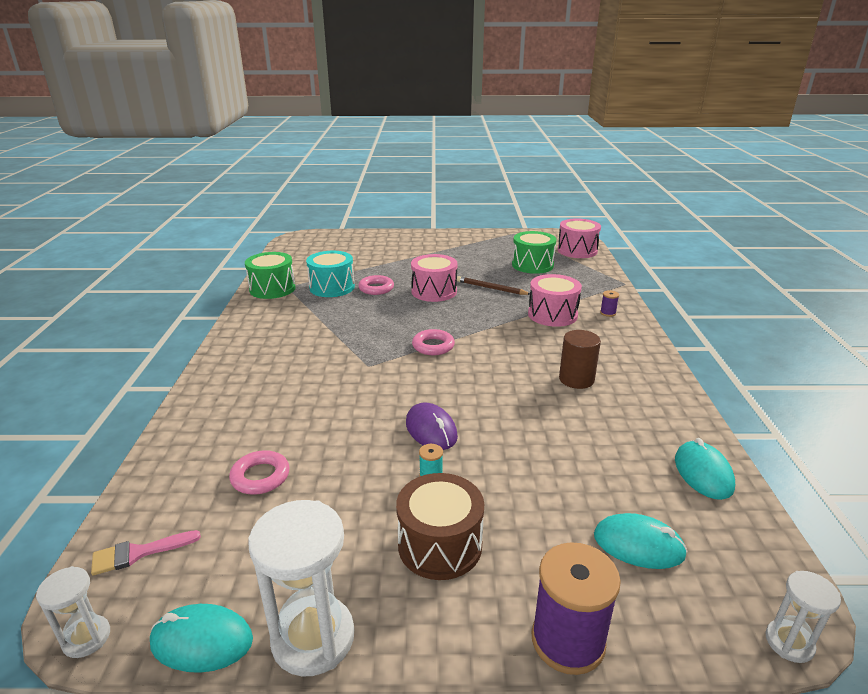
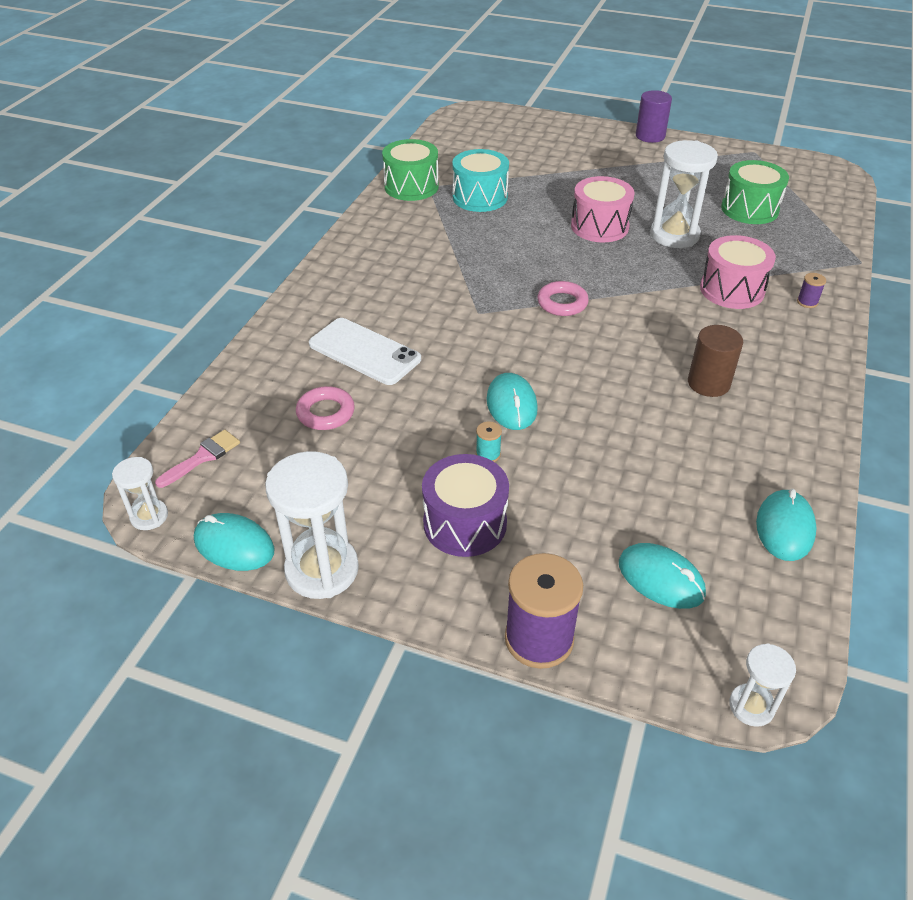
camera: 20 degrees right, 15 degrees up
(138, 553) = (203, 457): pink brush -> pink brush turned 135 degrees clockwise
(279, 416) = (364, 352): none -> white phone
(376, 288) = (531, 209): pink ring -> none
(431, 430) = (511, 405): purple mouse -> turquoise mouse
(439, 234) = (650, 136): none -> purple cylinder
(440, 545) = (465, 523): brown drum -> purple drum
(491, 288) = (674, 235): brown pencil -> white hourglass
(577, 250) = (827, 196): pink drum -> none

